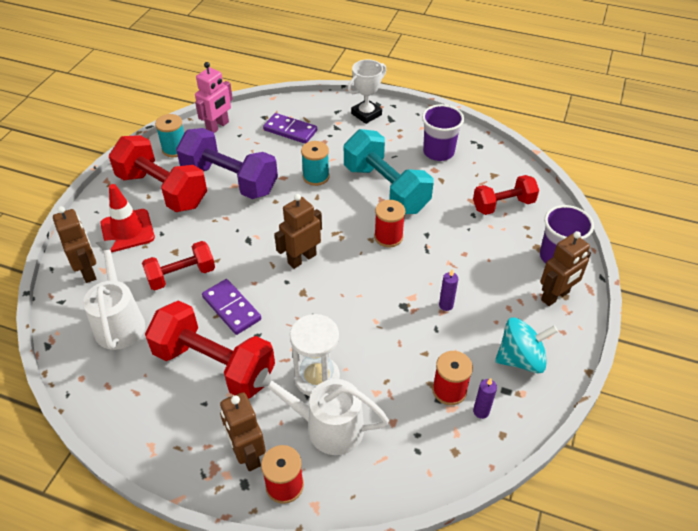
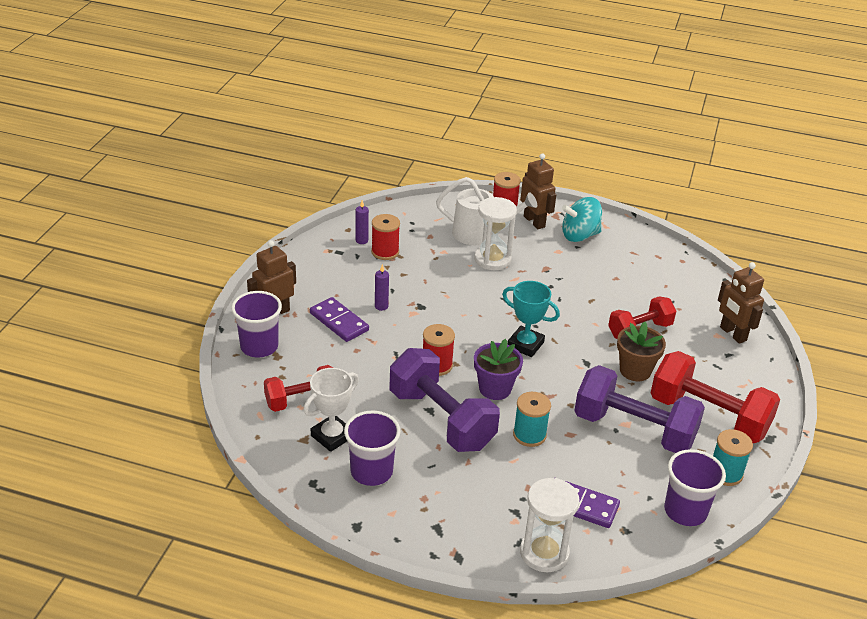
camera: 175 degrees right, 10 degrees down
(119, 321) = (676, 295): white watering can -> none
(127, 230) = (719, 371): red traffic cone -> none
(206, 231) = (635, 370): none -> brown flower pot
(214, 365) = (579, 267): red dumbbell -> none
(218, 126) = (685, 511): pink robot -> purple cup
(231, 308) = (580, 304): purple domino -> purple domino (339, 322)
(301, 259) = (525, 345): brown robot -> turquoise trophy
(322, 105) = (544, 553): none -> white hourglass
(338, 215) = (495, 389): none -> purple flower pot
(366, 114) = (474, 536): white trophy -> white trophy (332, 436)
(386, 189) = (441, 419): turquoise dumbbell -> purple dumbbell
(520, 359) = (321, 270): turquoise spinning top -> turquoise spinning top (579, 235)

